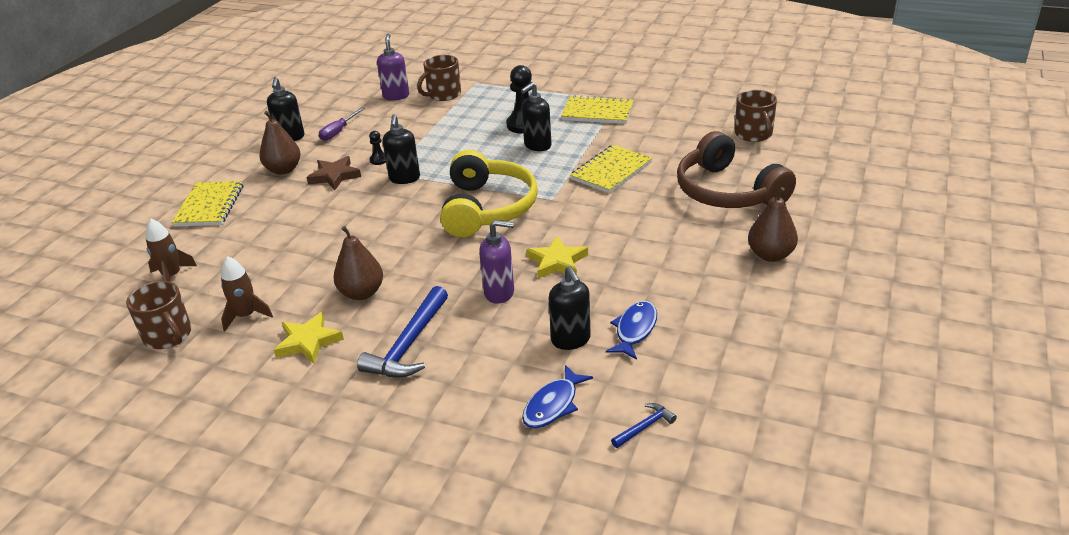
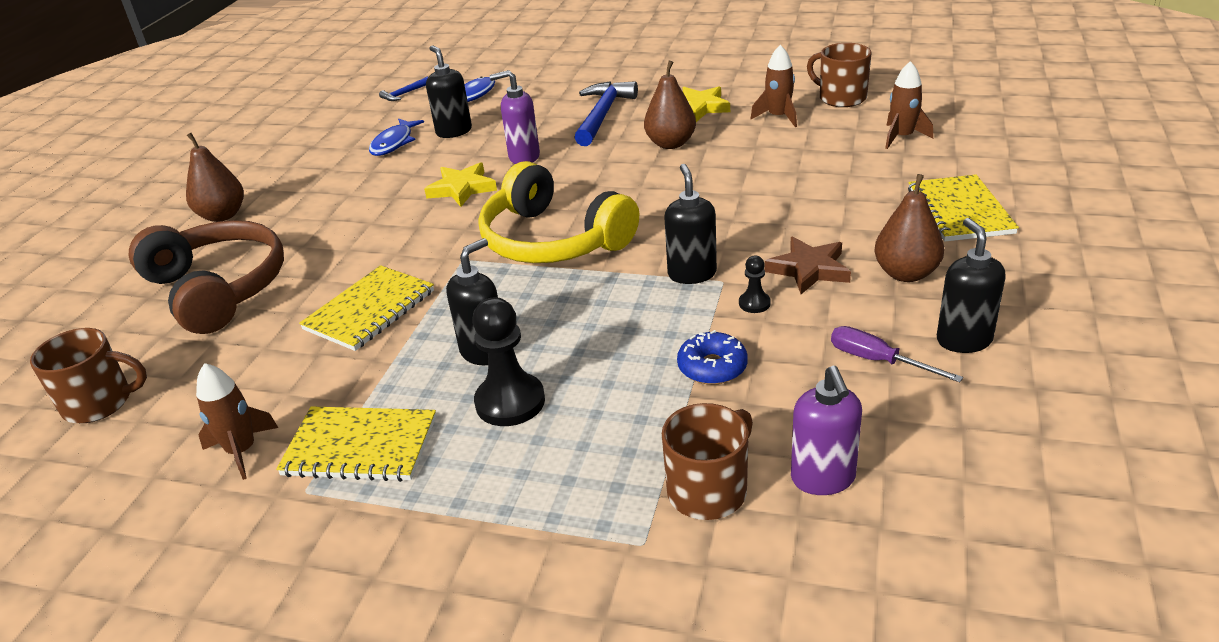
camera: 175 degrees right, 0 degrees up
(338, 131) = (877, 360): purple screwdriver -> purple screwdriver turned 75 degrees counterclockwise
(419, 133) = (712, 367): none -> blue donut
(487, 208) = (553, 240): yellow headphones -> yellow headphones turned 45 degrees counterclockwise
(657, 113) = (242, 451): none -> brown rocket
(754, 134) = (100, 403): brown mug -> brown mug turned 105 degrees clockwise

